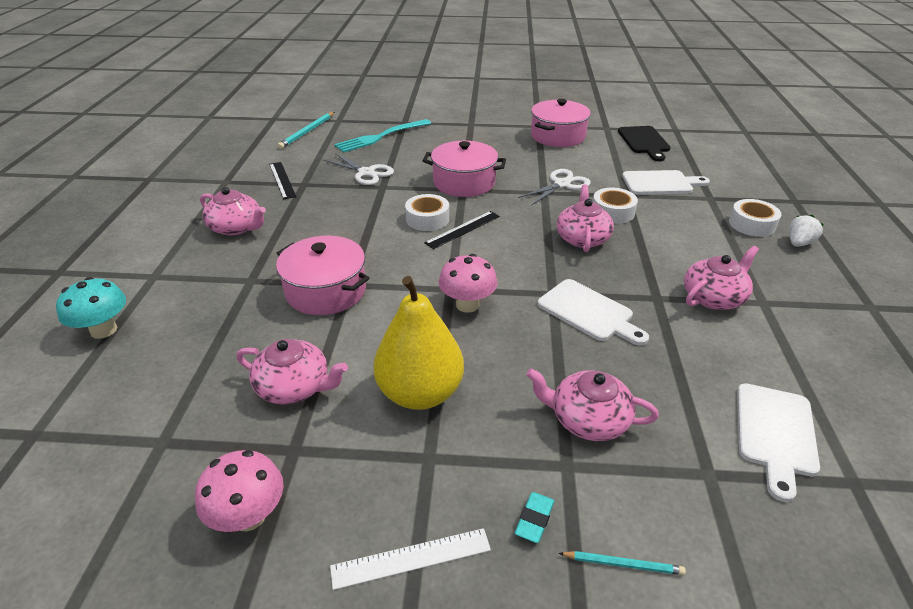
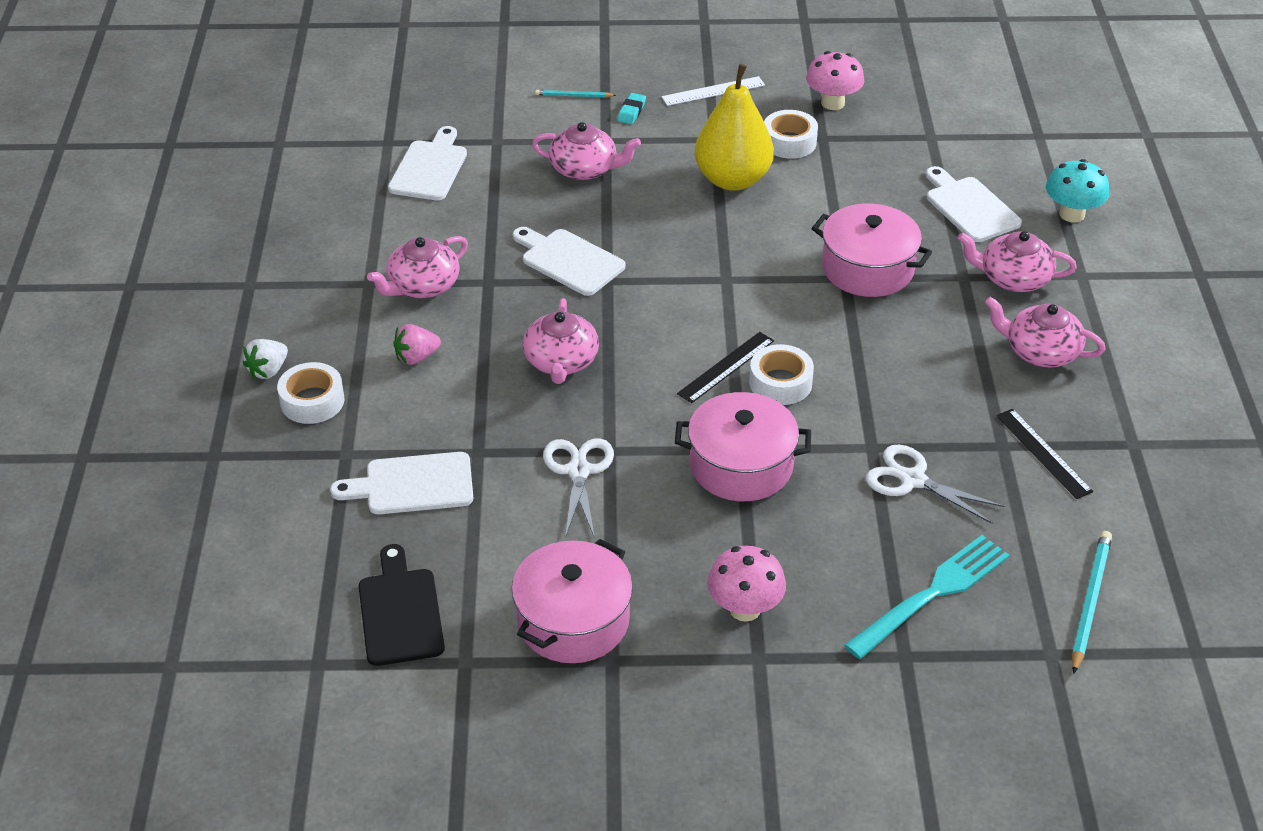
camera: 175 degrees right, 5 degrees up
(193, 343) = (969, 207): none -> white cutting board
(294, 386) = (847, 178): pink teapot -> pink teapot (1013, 278)
(467, 305) = (703, 261): pink mushroom -> pink mushroom (745, 609)
(562, 184) = (578, 471): white scissors -> white scissors turned 135 degrees clockwise
(612, 212) = (508, 413): white tape -> white tape (789, 142)
(691, 246) = (416, 357): none -> pink strawberry

